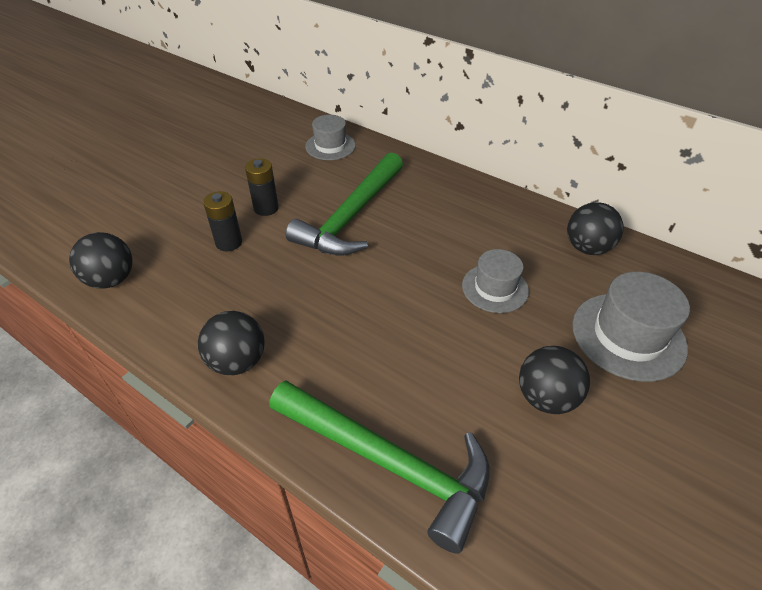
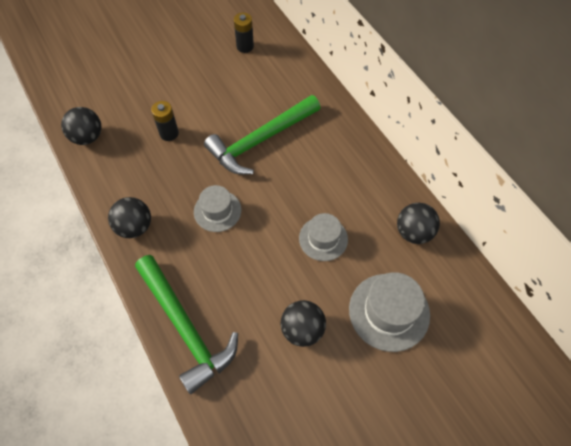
camera: 25 degrees right, 15 degrees up
(266, 208) = (206, 112): black battery -> black battery (245, 46)
(330, 146) = (281, 67): grey hat -> grey hat (217, 211)

